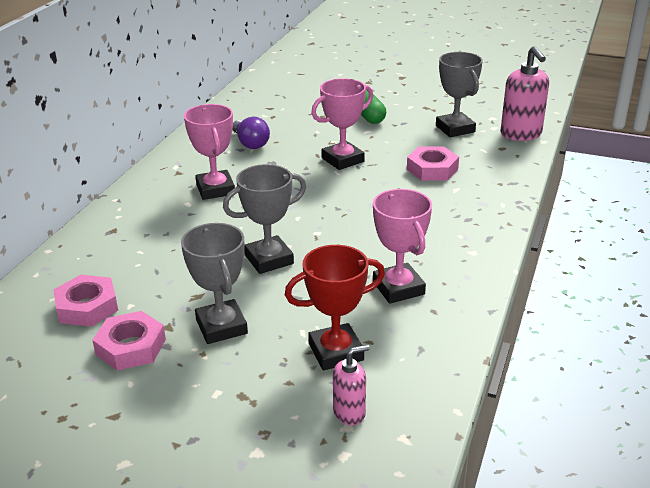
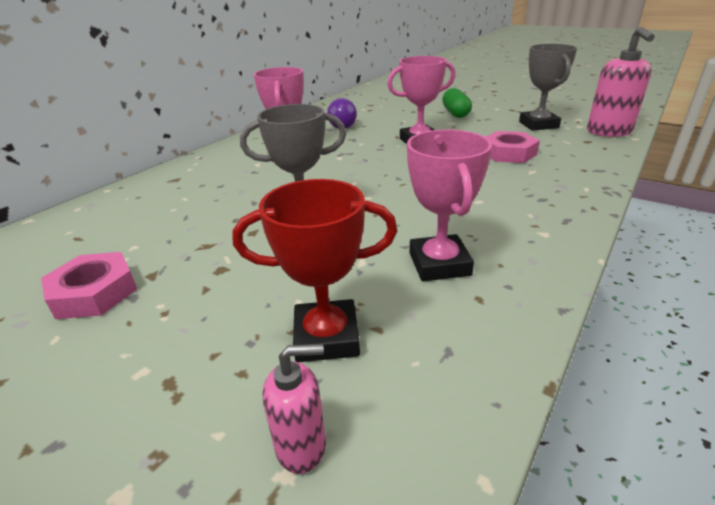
camera: 15 degrees right, 0 degrees up
(87, 307) = (91, 243): pink nut -> none
(221, 326) = (207, 283): grey trophy -> none

